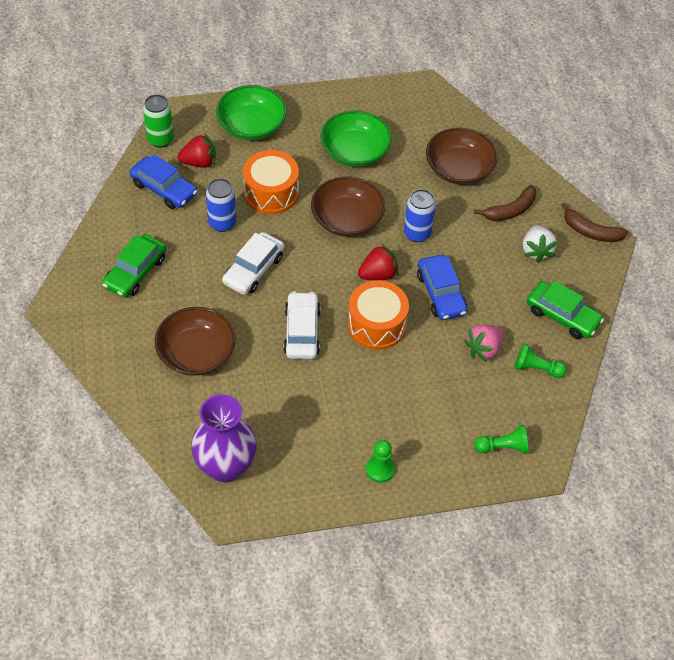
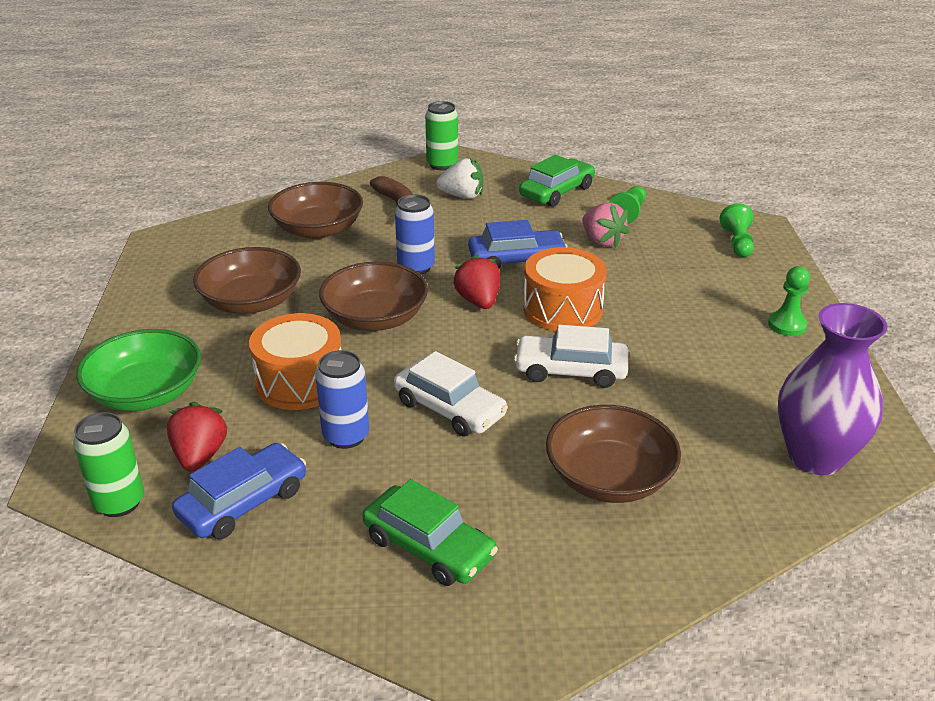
camera: 80 degrees left, 20 degrees down
(355, 151) = (251, 302): green bowl -> brown bowl
(590, 231) = (442, 165): brown banana -> green can

